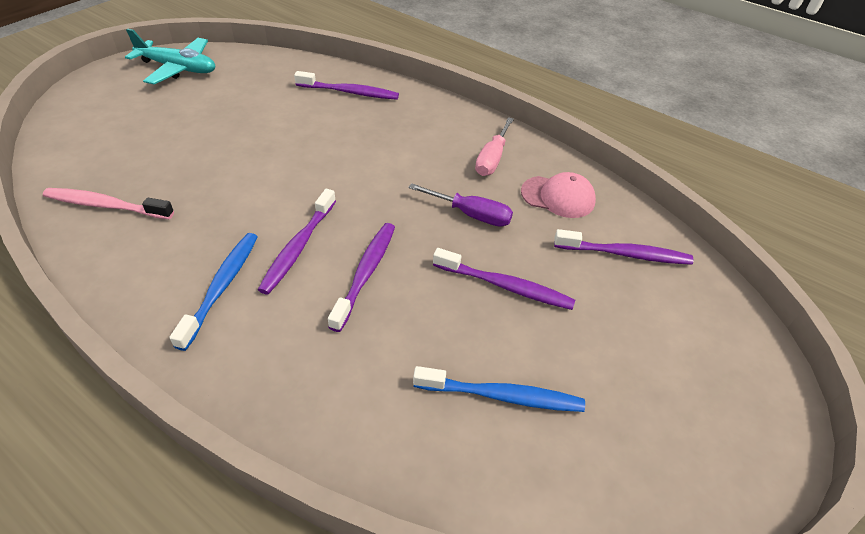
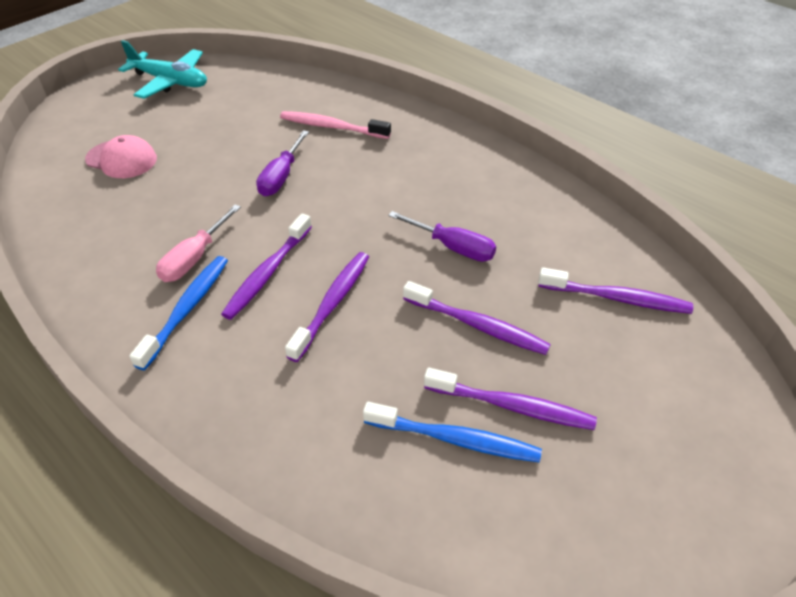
camera: 10 degrees right, 0 degrees up
(106, 205) = (85, 222): pink toothbrush -> pink toothbrush (332, 127)
(299, 155) = (281, 176): none -> purple screwdriver
(349, 92) = (343, 110): purple toothbrush -> purple toothbrush (512, 406)
(492, 158) = (486, 187): pink screwdriver -> pink screwdriver (195, 258)
(558, 197) = (552, 232): pink cap -> pink cap (121, 159)

